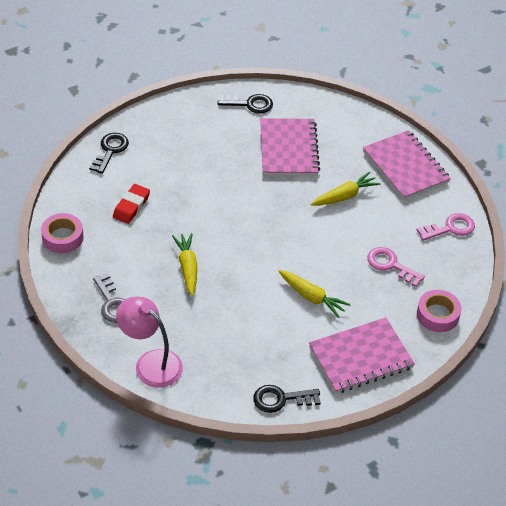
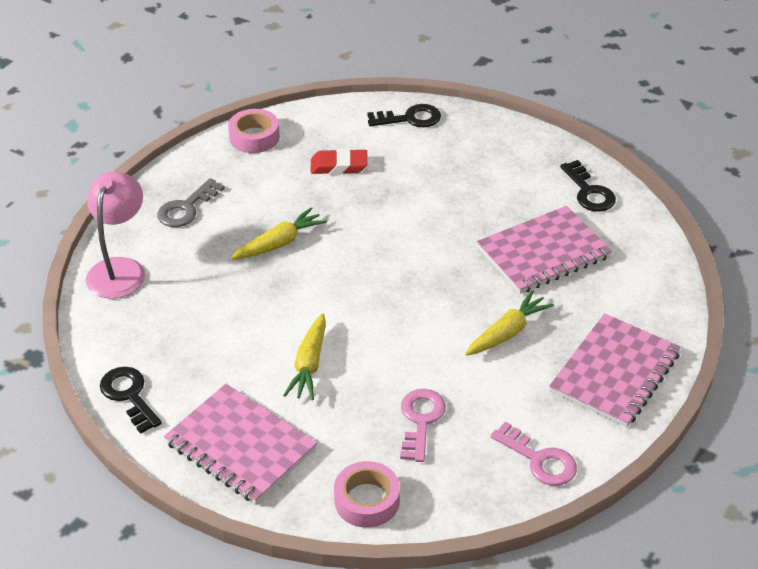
camera: 65 degrees right, 5 degrees down
(344, 196) = (507, 332): yellow carrot -> yellow carrot turned 75 degrees counterclockwise

